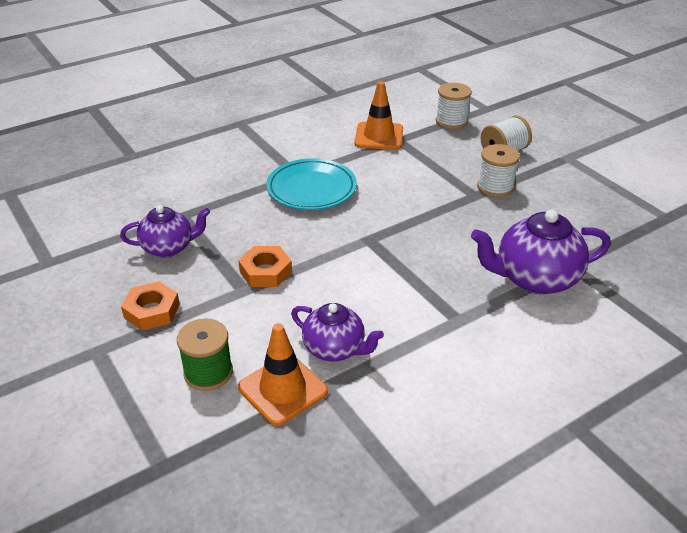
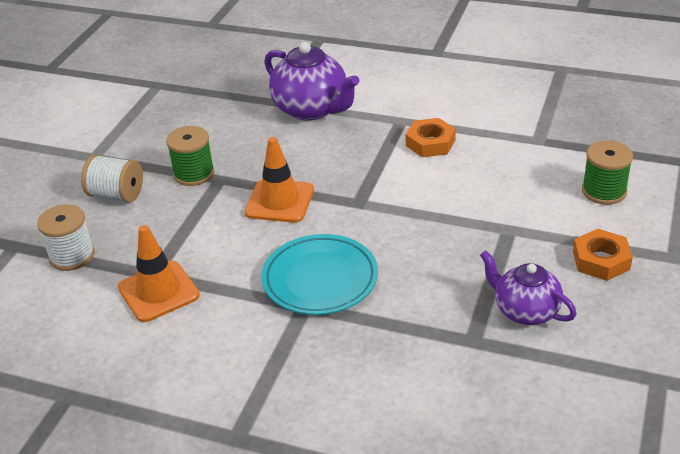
camera: 125 degrees left, 0 degrees up
(265, 271) = (473, 231): orange nut -> orange nut (430, 143)
(282, 389) = (566, 154): orange traffic cone -> orange traffic cone (279, 201)
(335, 349) = (502, 153): purple teapot -> none
(495, 187) = (194, 174): white spool -> green spool

